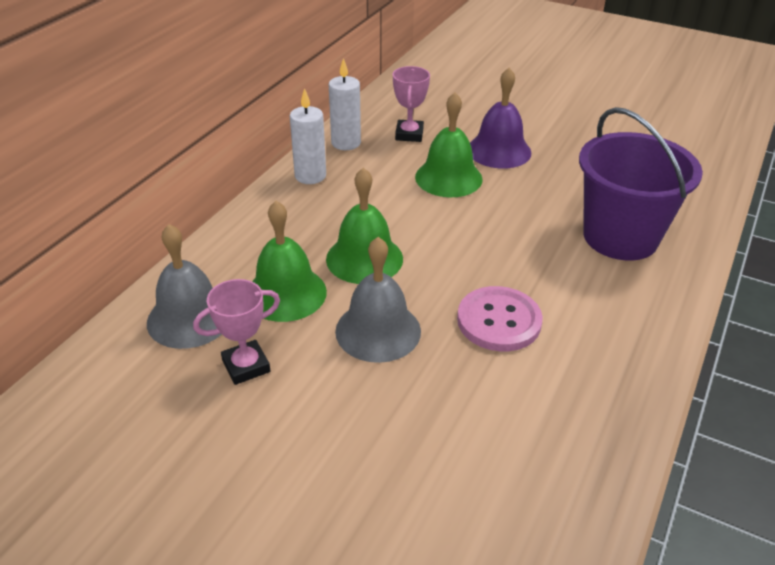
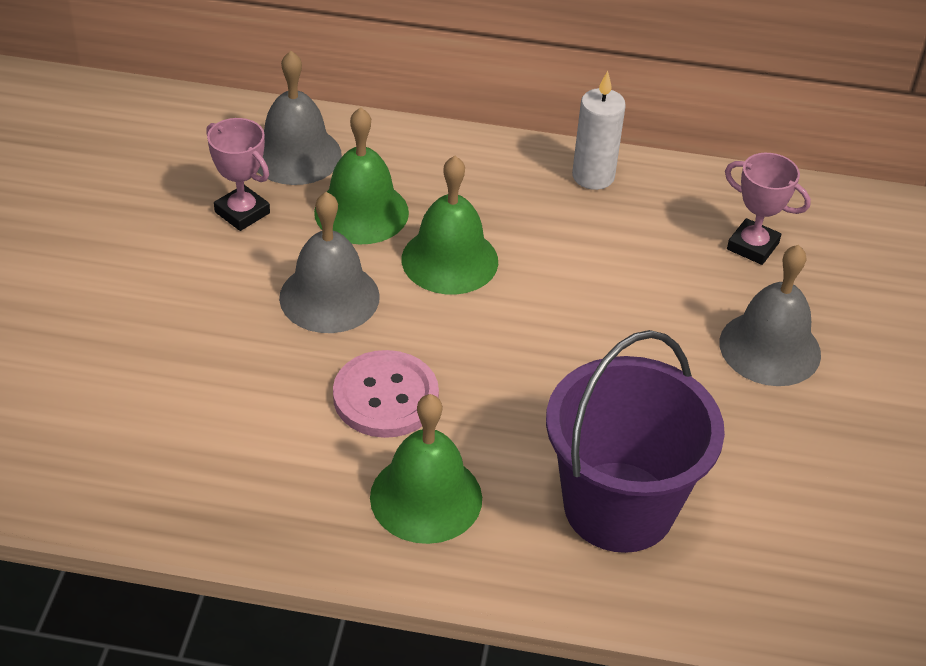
camera: 70 degrees right, 5 degrees up
(346, 143) = (690, 190): white candle -> none
(409, 134) = (752, 246): pink trophy -> pink trophy turned 45 degrees clockwise
(448, 178) = (665, 305): green bell -> green bell (426, 497)
(499, 151) = (770, 348): purple bell -> grey bell

